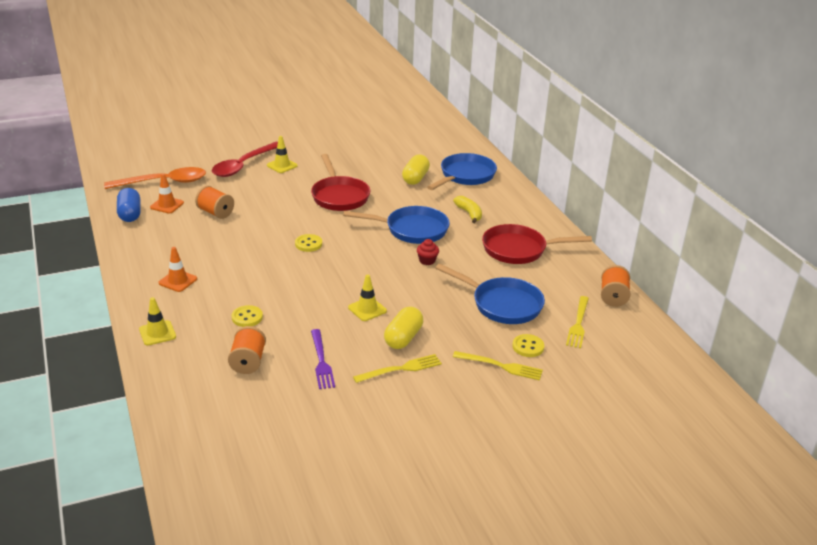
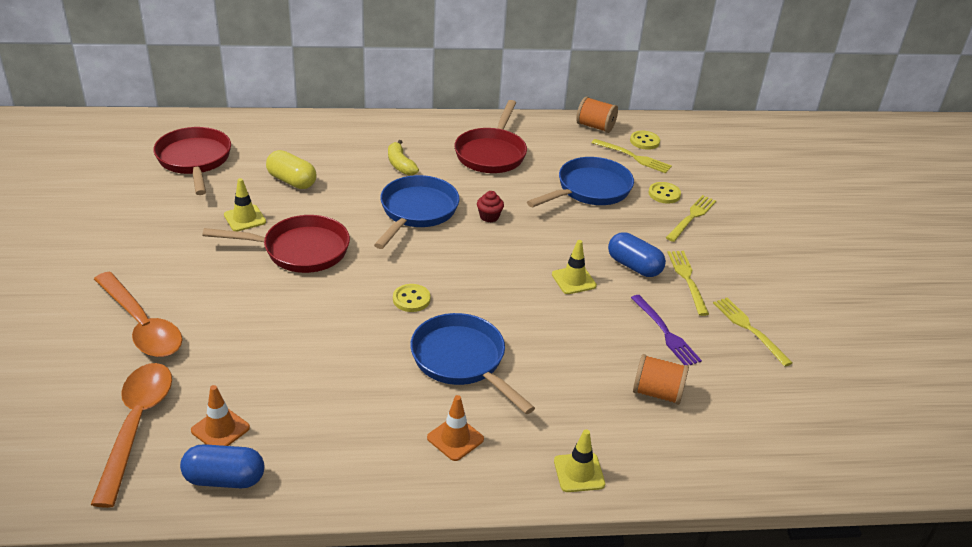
camera: 75 degrees left, 5 degrees up
(216, 213) = (278, 375): orange spool -> none
(243, 165) = (142, 325): red spoon -> orange spoon
(247, 317) = (564, 380): yellow button -> yellow button (644, 141)
(282, 165) = (172, 286): yellow traffic cone -> yellow traffic cone (245, 218)
(321, 362) = (666, 333): purple fork -> purple fork turned 60 degrees clockwise
(348, 408) = (748, 328): none -> yellow fork
(403, 338) = (634, 266): yellow capsule -> blue capsule
(414, 143) = (194, 160): none -> red pan
(465, 176) = (310, 145): blue pan -> blue pan (462, 361)
(469, 213) = (400, 164): yellow banana -> yellow banana turned 105 degrees counterclockwise

